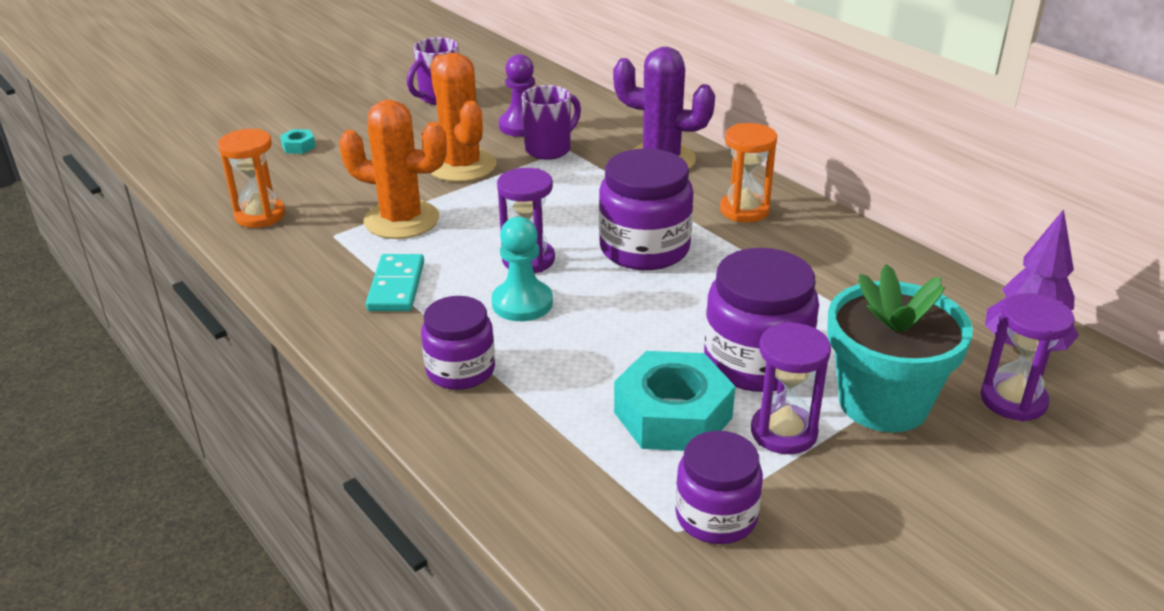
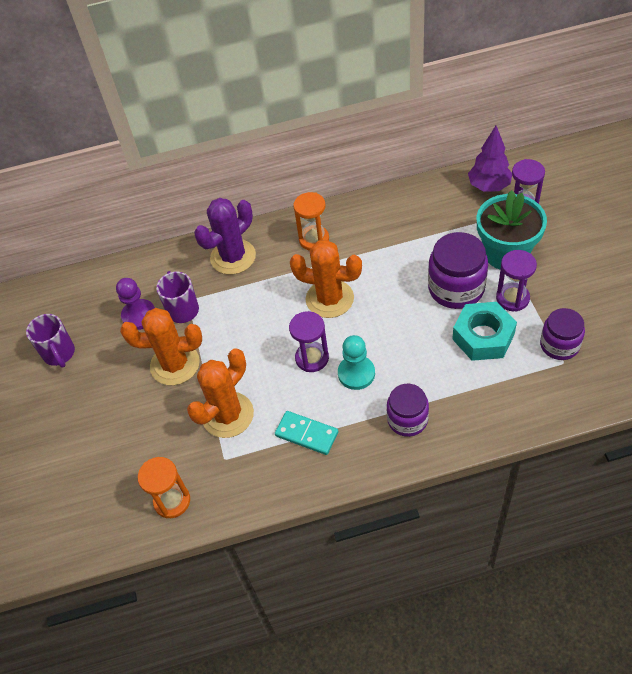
camera: 60 degrees left, 20 degrees up
(298, 146) = (79, 461): turquoise nut -> none
(644, 249) = (329, 299): purple jar -> orange cactus

